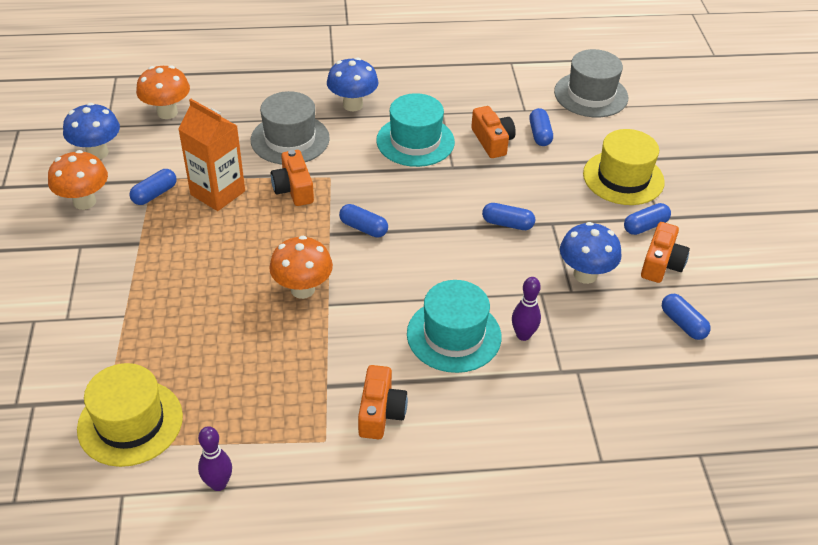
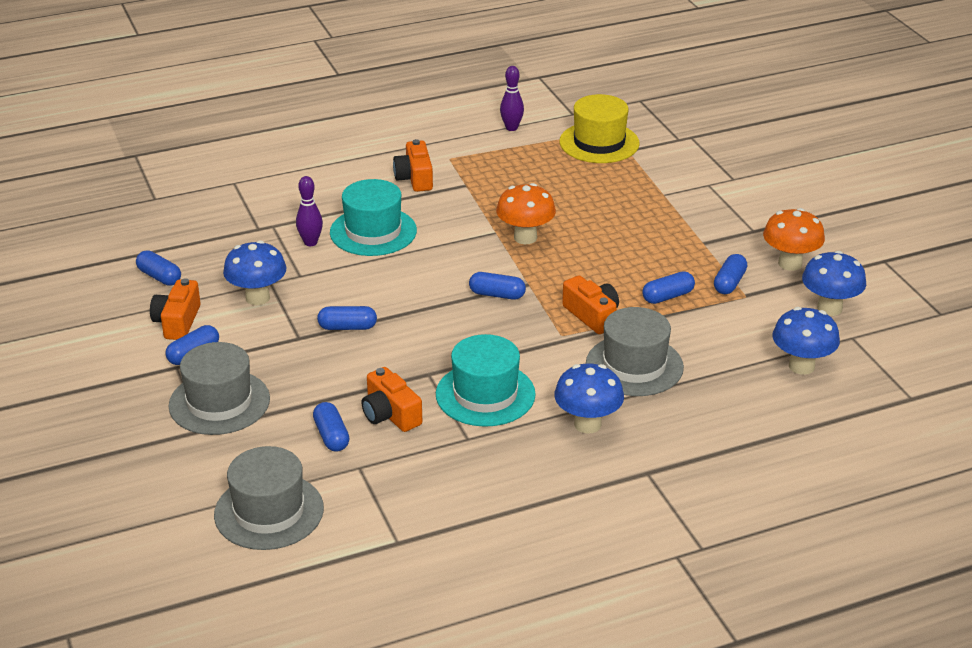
camera: 165 degrees right, 10 degrees down
(167, 112) = (801, 366): orange mushroom -> blue mushroom
(218, 193) = (667, 296): orange carton -> blue capsule
(623, 178) = (219, 402): yellow hat -> grey hat

